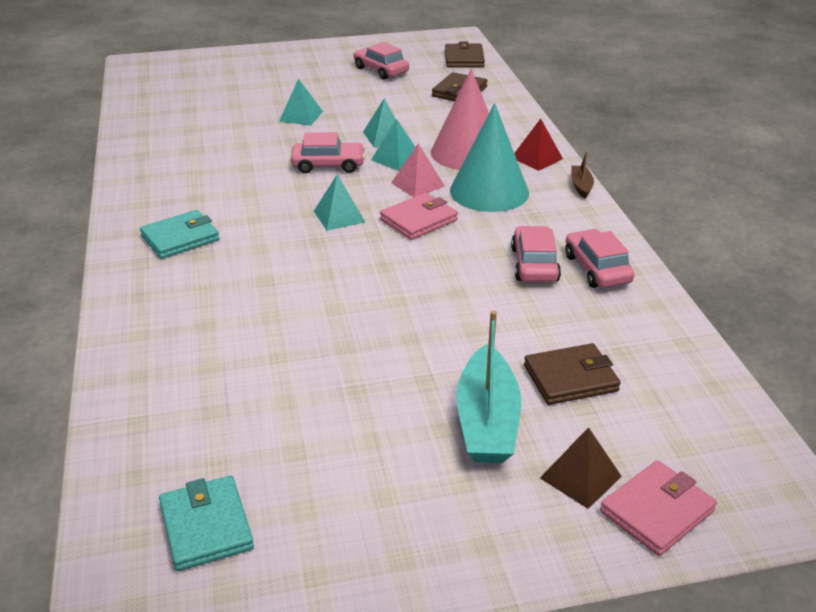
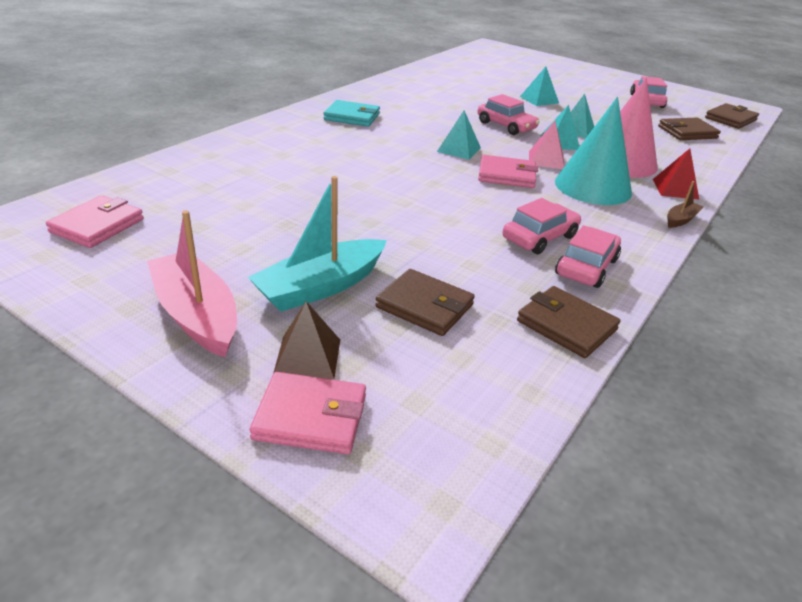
camera: 45 degrees right, 0 degrees up
(206, 526) = (97, 225): turquoise wallet -> pink wallet
(458, 518) = (197, 315): none -> pink boat
(658, 324) = (566, 325): none -> brown wallet

